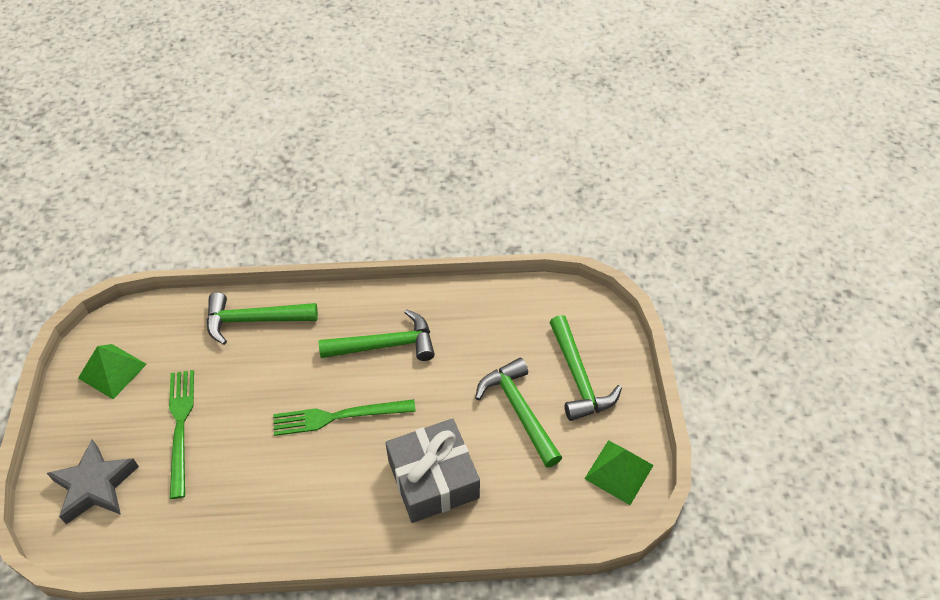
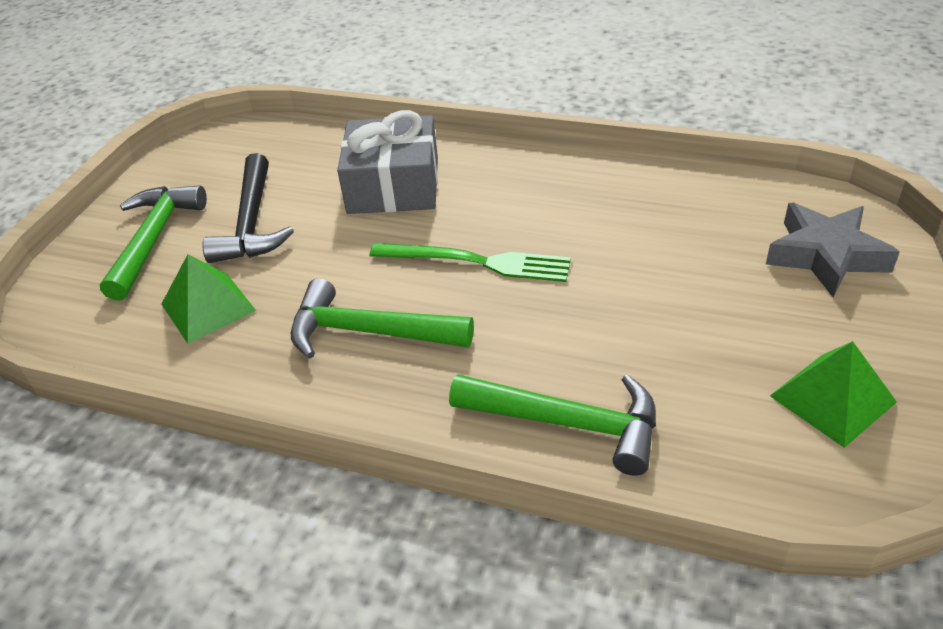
camera: 155 degrees left, 10 degrees down
(180, 427) = (705, 296): green fork -> none
(519, 410) = (251, 223): green hammer -> black hammer
(619, 471) = (199, 157): green pyramid -> green pyramid (208, 307)

